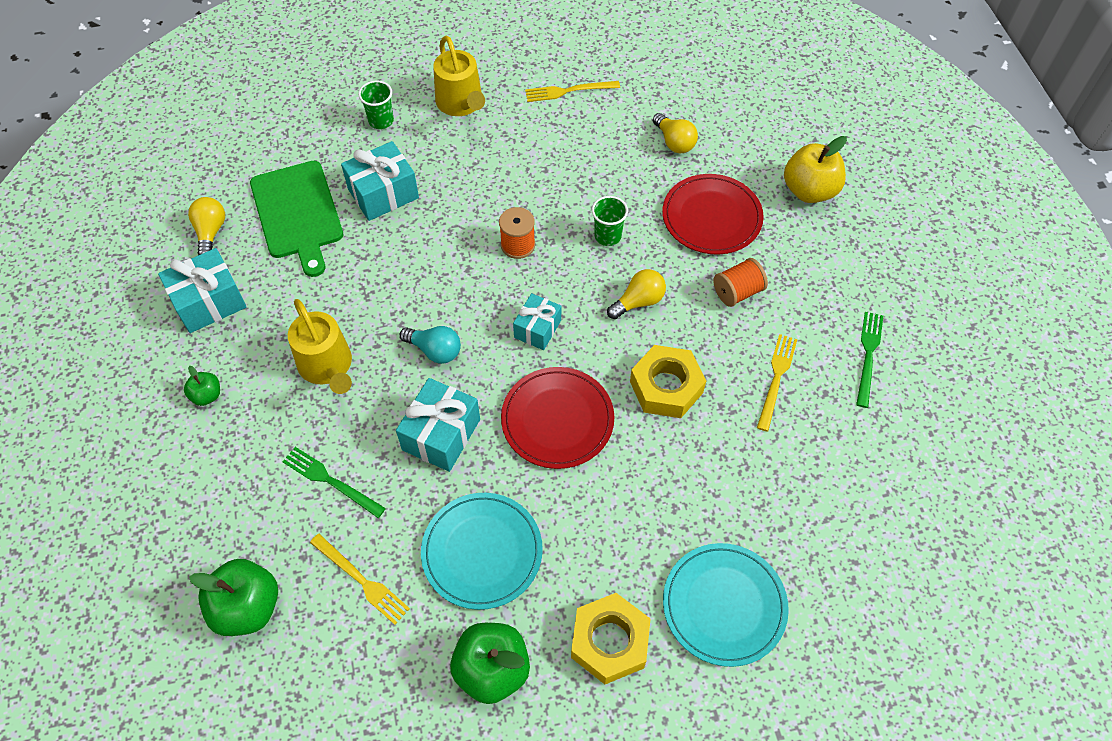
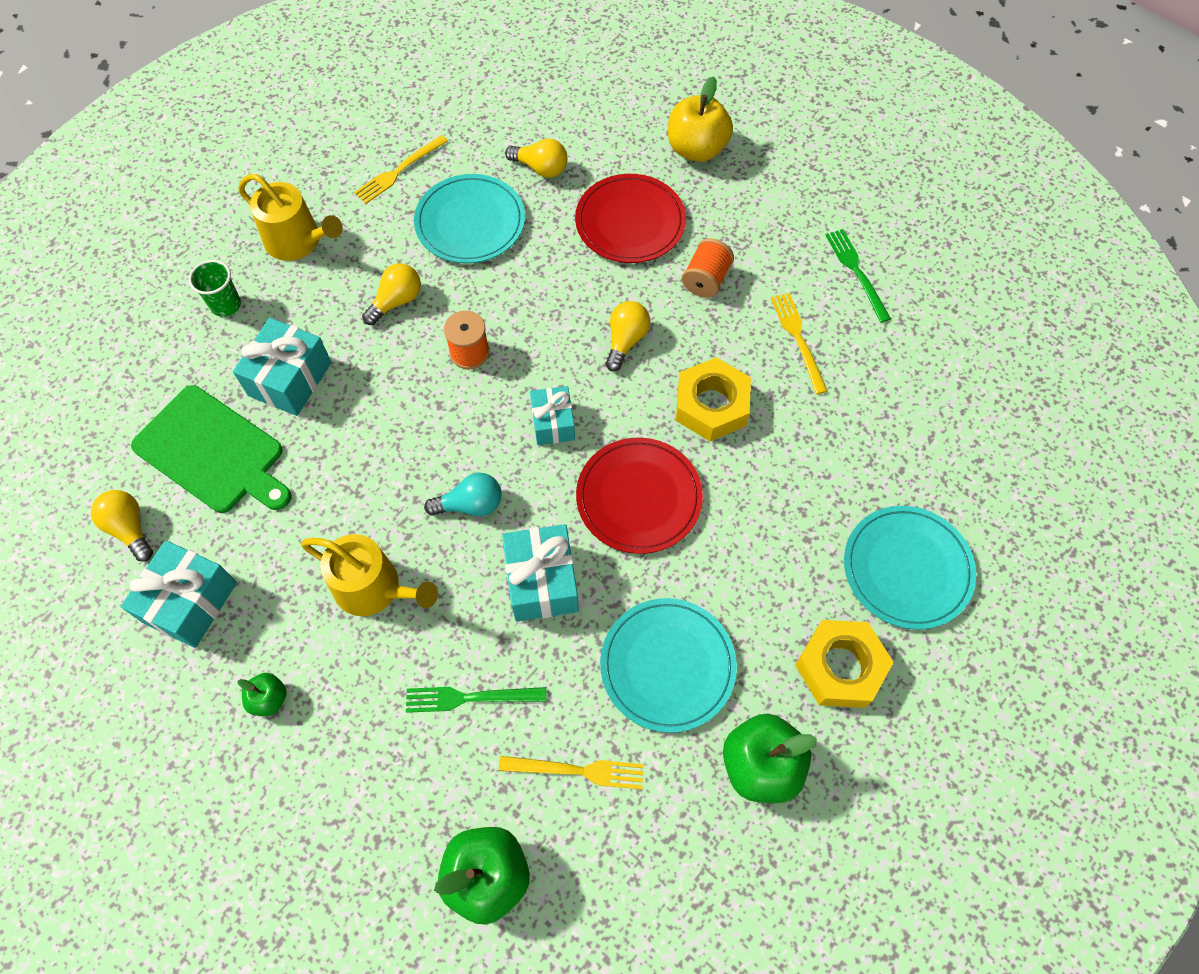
camera: 35 degrees left, 5 degrees up
(495, 181) = (396, 301): none -> yellow light bulb
(591, 153) = (470, 222): none -> turquoise plate
(607, 236) = (549, 294): green cup -> none

